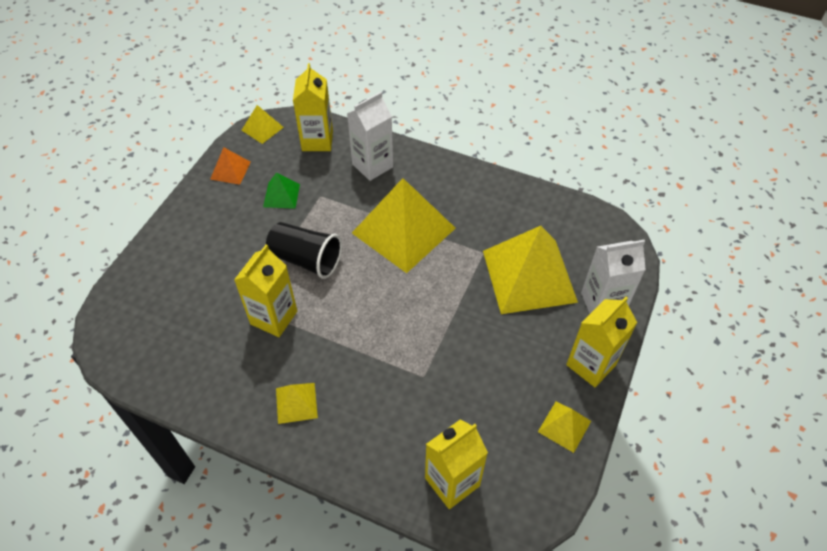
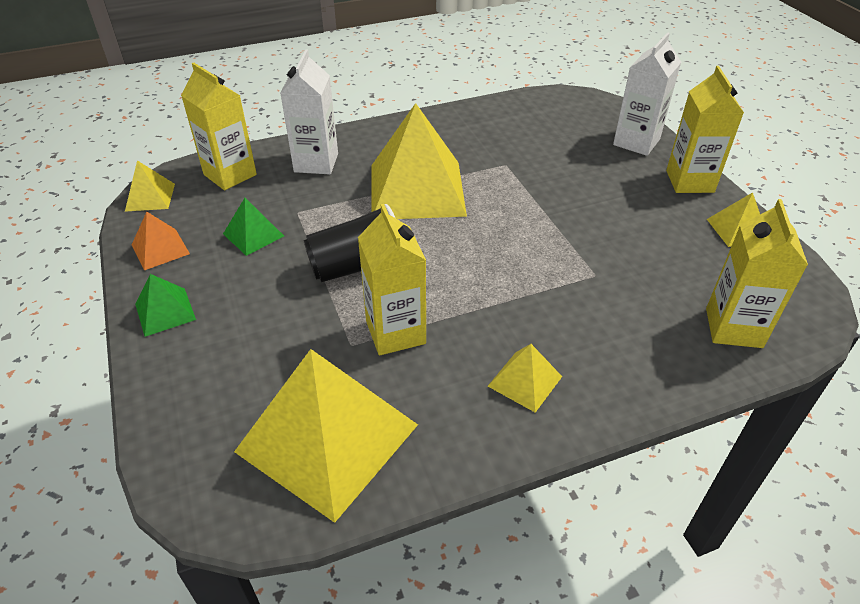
camera: 45 degrees left, 10 degrees down
(192, 214) = (165, 312): none -> green pyramid
(529, 276) = (562, 158): yellow pyramid -> yellow pyramid (327, 438)

